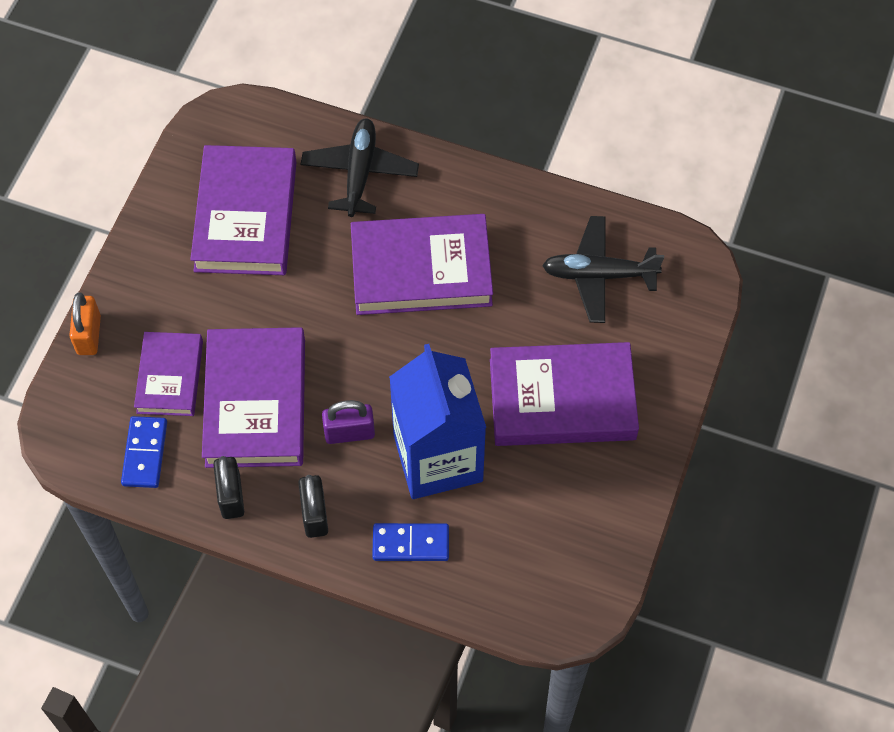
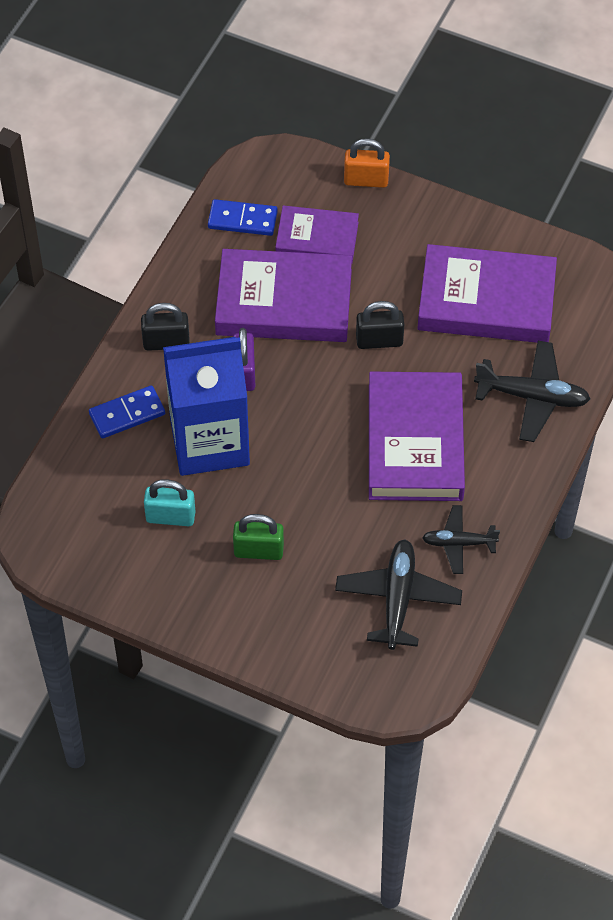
camera: 95 degrees right, 5 degrees down
(231, 496) = (193, 281): black padlock -> black padlock (379, 340)
(411, 543) = (127, 414): blue domino -> blue domino turned 60 degrees clockwise
(531, 227) = (458, 543): none -> black plane
(532, 486) = (170, 517): none -> turquoise padlock
(562, 400) = (258, 551): purple book -> green padlock

